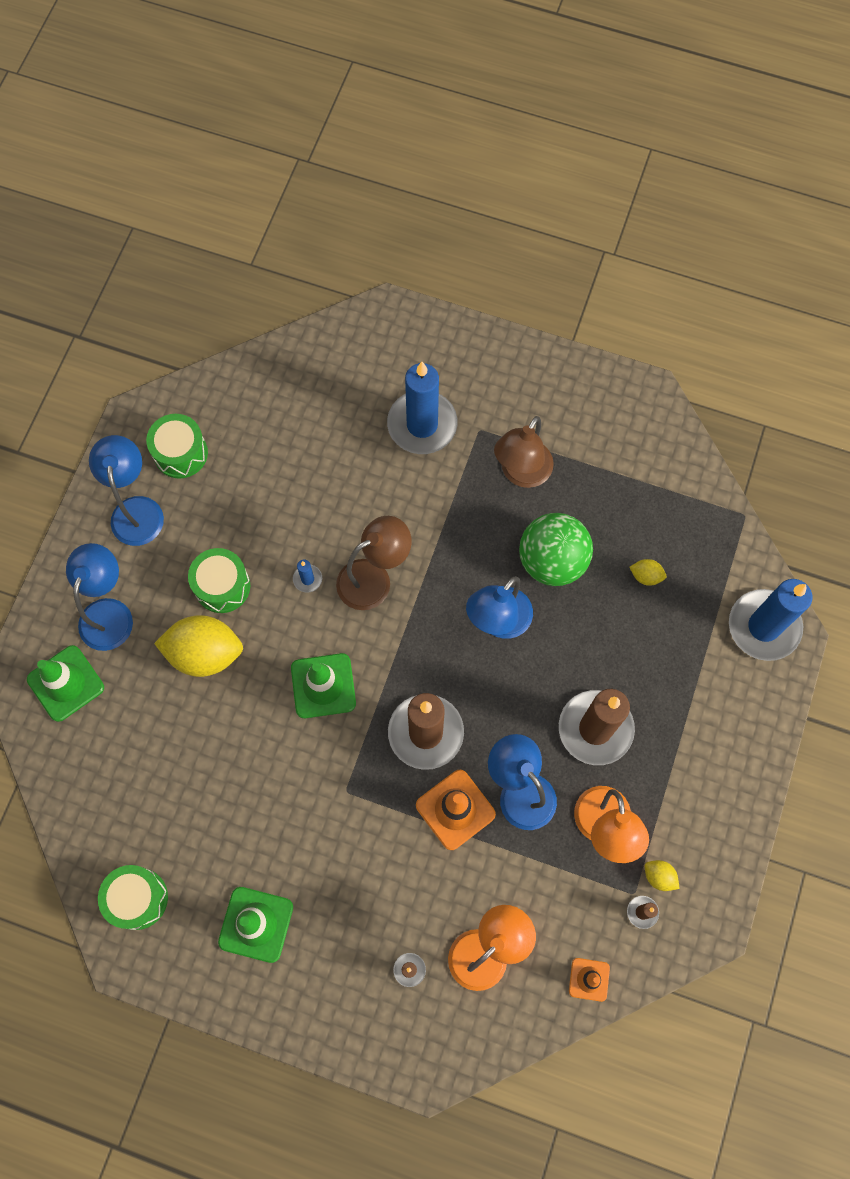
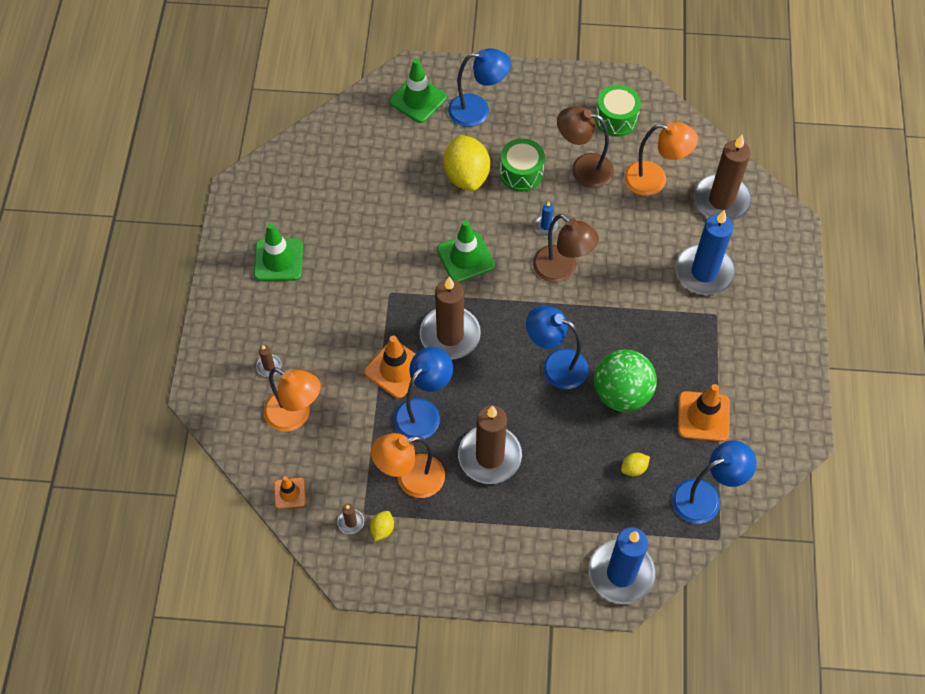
camera: 75 degrees right, 10 degrees down
(136, 509) = (561, 104): blue lamp -> blue lamp (705, 497)
(137, 898) = (279, 184): green drum -> none
(282, 437) = (654, 180): none -> orange lamp
(333, 375) = (721, 200): none -> brown candle
(521, 473) = (689, 354): brown lamp -> brown lamp (583, 168)
(601, 484) = (703, 416): none -> orange traffic cone
(646, 576) = (634, 468): yellow lemon -> yellow lemon turned 60 degrees clockwise

